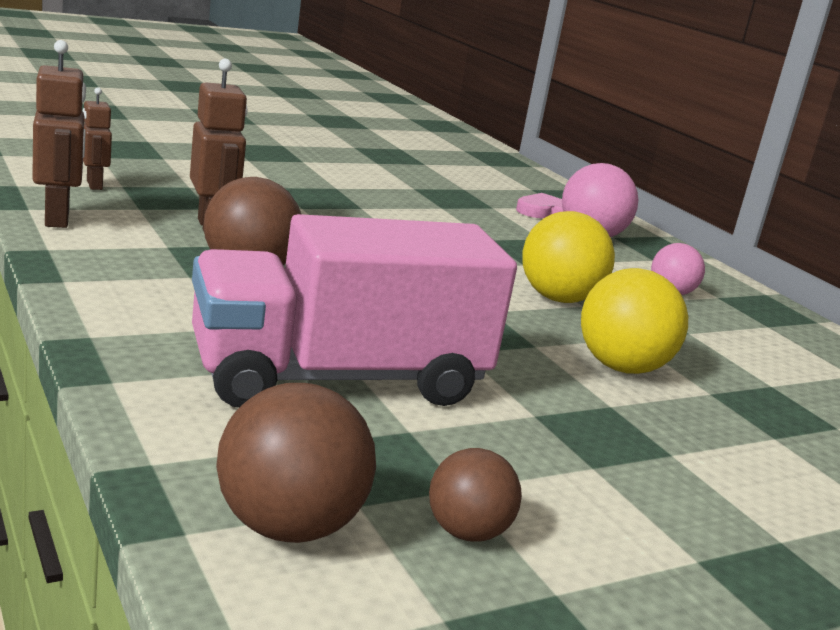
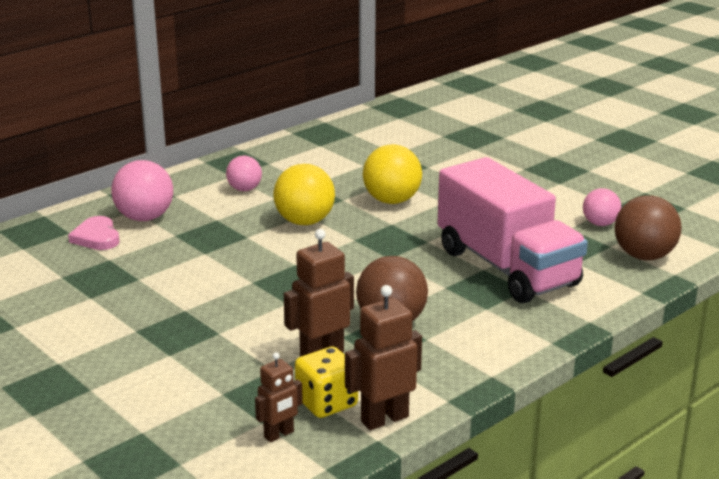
camera: 100 degrees left, 5 degrees up
(120, 209) = (326, 403): none -> yellow dice
(466, 532) = (600, 224): brown ball -> pink ball

